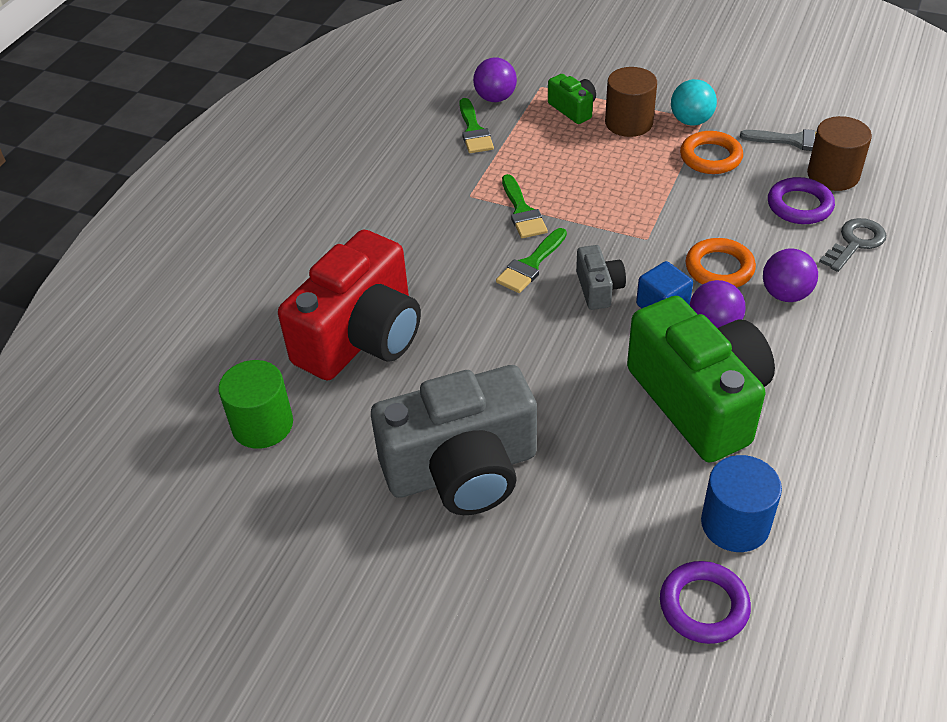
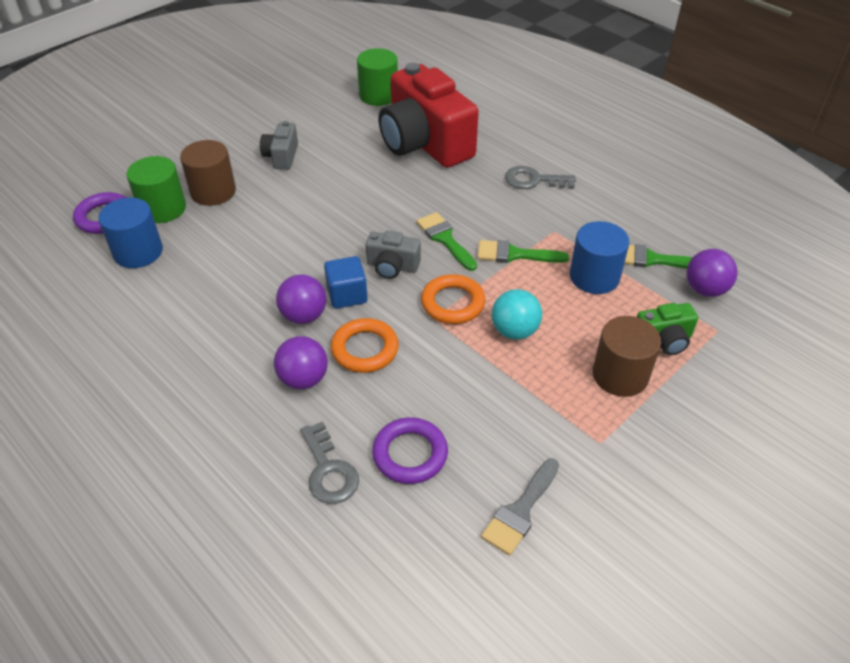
camera: 110 degrees right, 0 degrees up
(391, 228) = (534, 180): none -> grey key
(462, 469) = (281, 156): grey camera -> grey camera, size x0.44
(521, 158) = (594, 277): none -> blue cylinder
(644, 546) = (163, 209): none -> green cylinder
(691, 121) = (602, 430): turquoise ball -> turquoise ball (514, 331)
(699, 400) = (242, 276): green camera -> none
(710, 157) = (528, 417): orange ring -> orange ring (453, 303)
(833, 175) = (441, 514): brown cylinder -> brown cylinder (213, 192)

